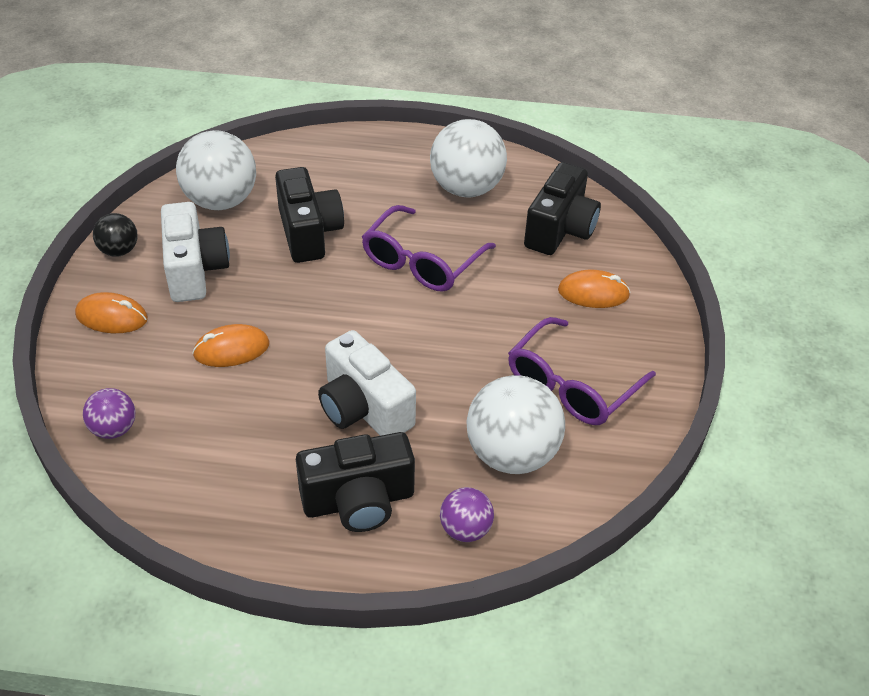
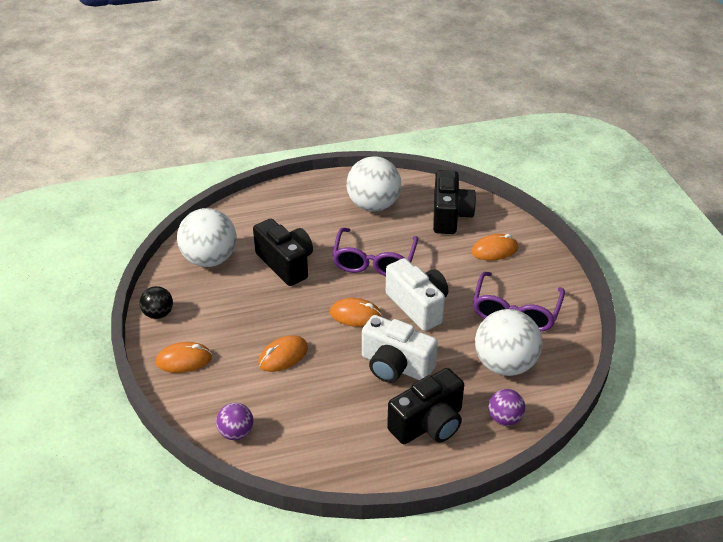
camera: 20 degrees left, 5 degrees down
(195, 270) = (222, 311): white camera -> white camera (418, 306)
(354, 325) = (356, 315): none -> orange mouse

